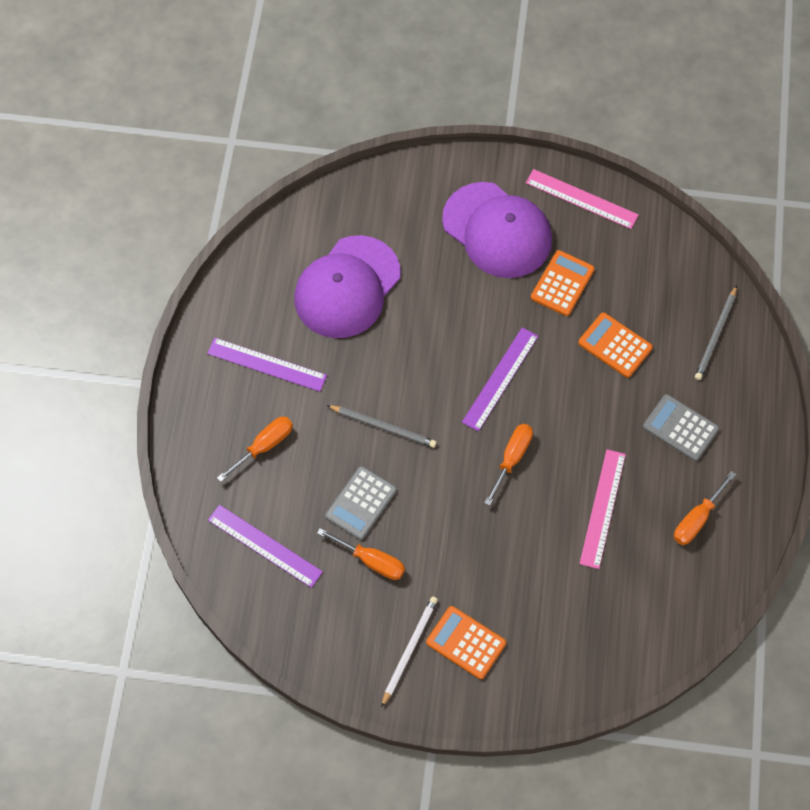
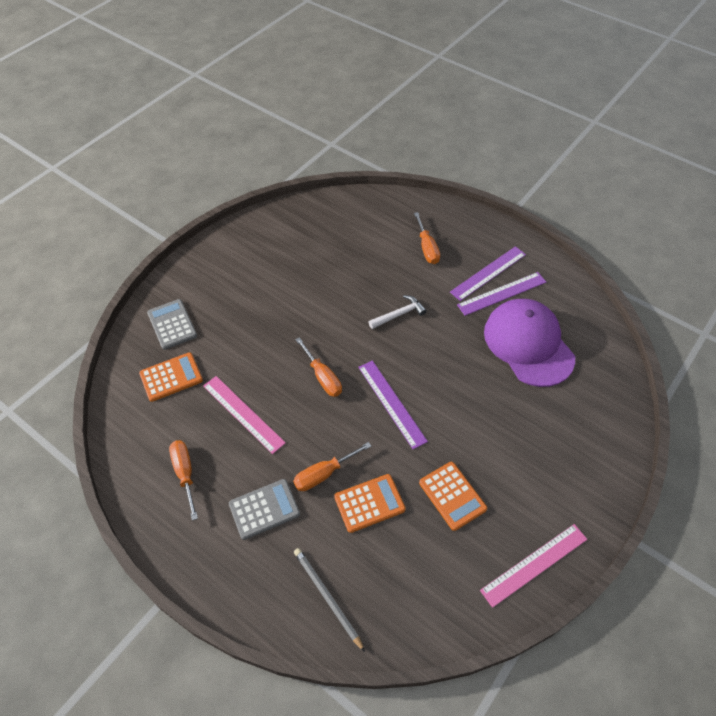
camera: 120 degrees right, 10 degrees down
(265, 546) = (358, 222): purple ruler -> purple ruler (502, 293)
(361, 503) = (352, 278): grey calculator -> grey calculator (172, 324)
(371, 561) = (309, 266): orange screwdriver -> orange screwdriver (324, 474)
(383, 427) = (399, 314): grey pencil -> white hammer
(409, 650) = (238, 259): white pencil -> none
(466, 642) = (219, 288): orange calculator -> orange calculator (171, 377)
(497, 230) = (532, 473): purple cap -> none

